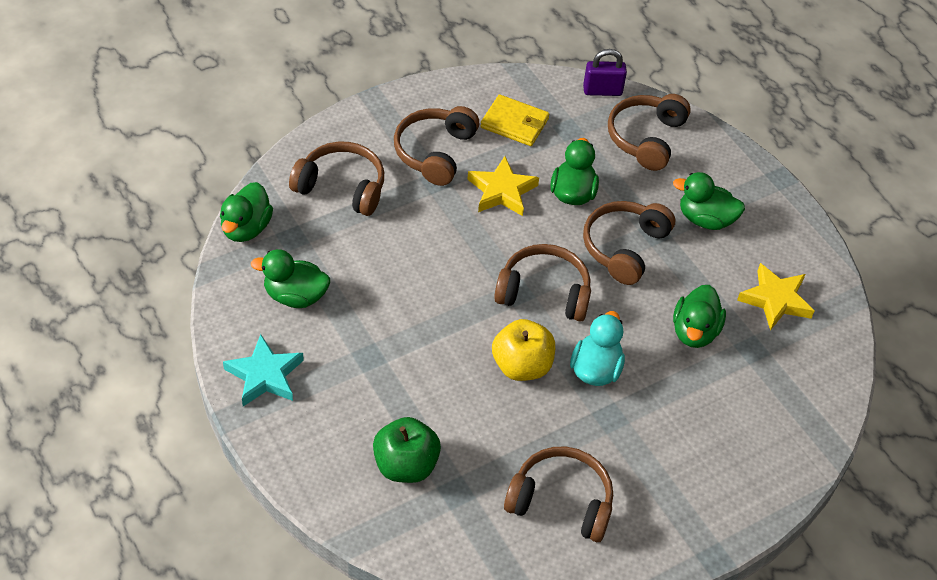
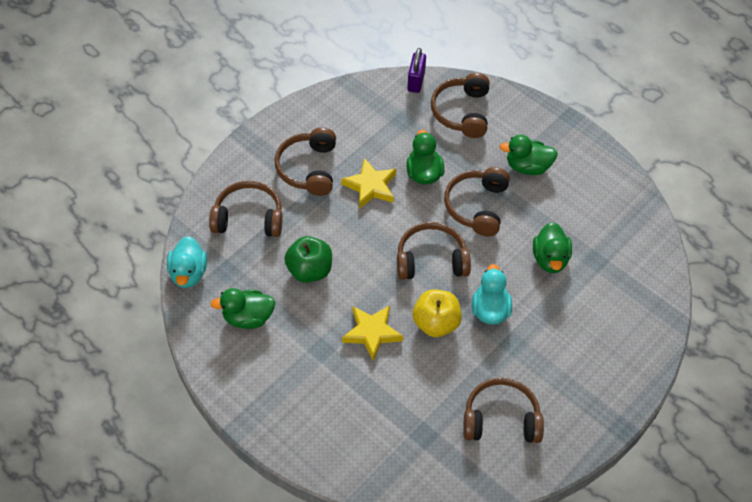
camera: 15 degrees left, 5 degrees up
(246, 228) = (188, 273): green duck -> turquoise duck
(264, 375) = (249, 388): turquoise star -> none
(406, 465) = (380, 426): green apple -> green apple (309, 270)
(514, 123) = (359, 127): yellow wallet -> none
(602, 91) = (416, 81): purple padlock -> purple padlock turned 60 degrees counterclockwise
(775, 300) = (599, 217): yellow star -> yellow star (372, 333)

